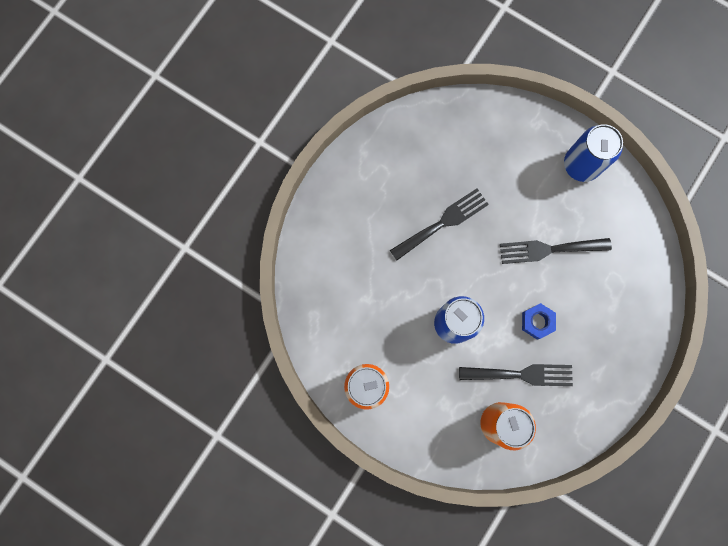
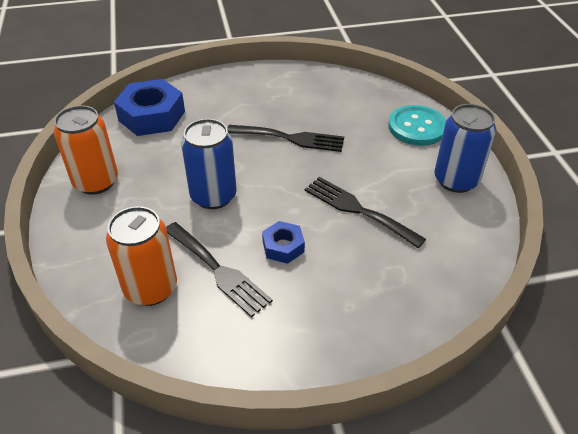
camera: 45 degrees right, 35 degrees down
(322, 293) = (152, 116): none -> blue nut
(512, 130) = (417, 127): none -> turquoise button

